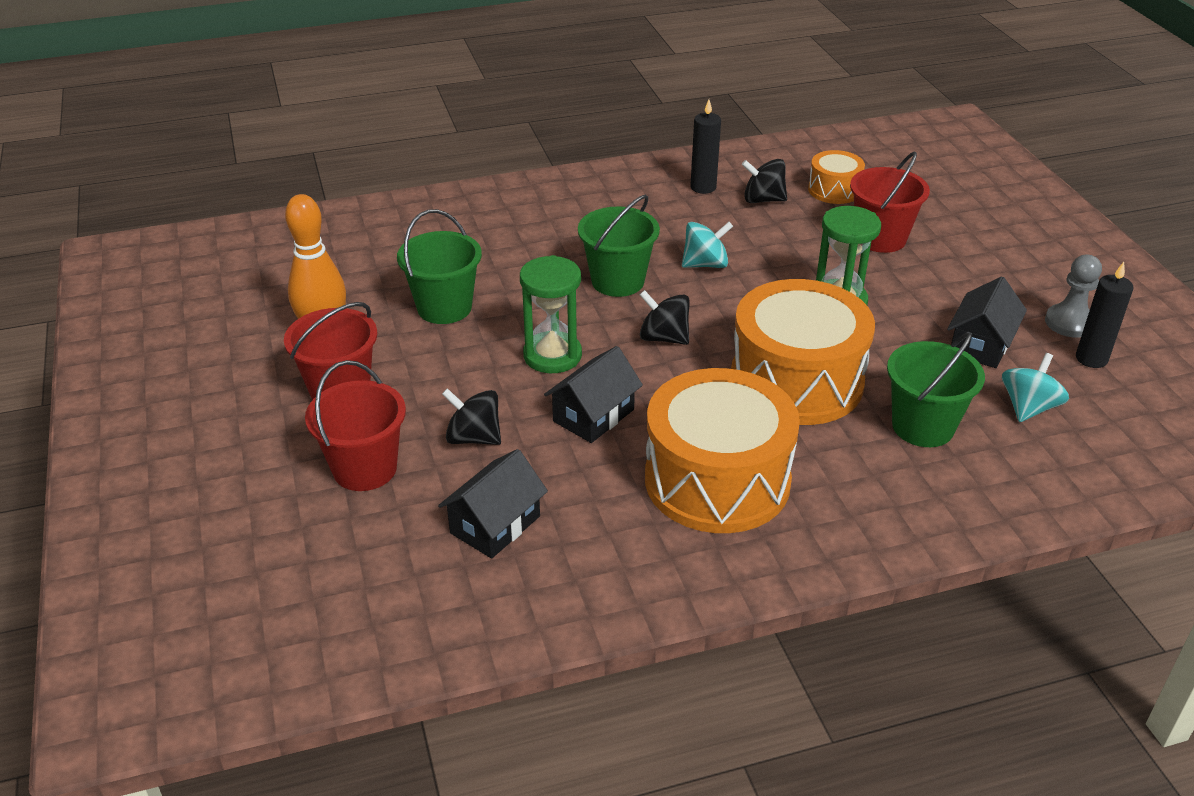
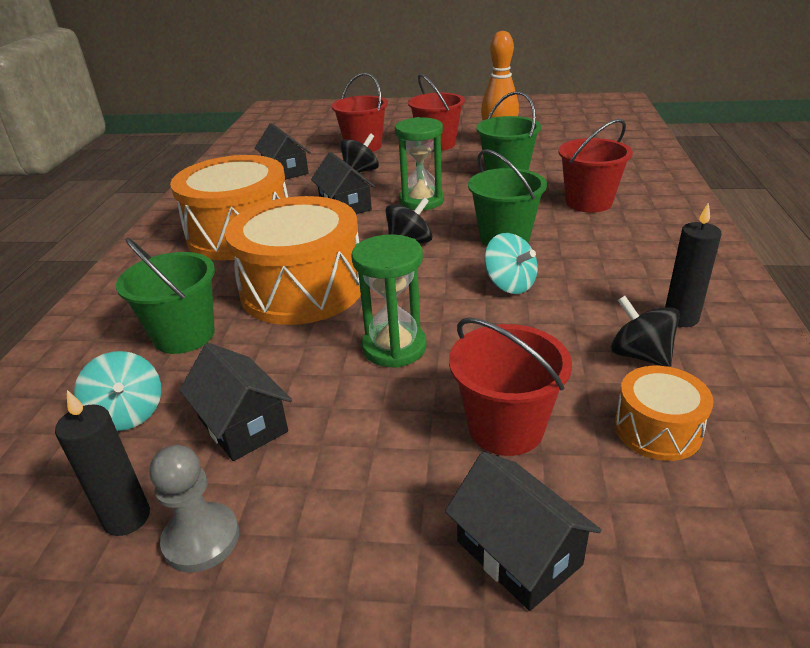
camera: 115 degrees right, 5 degrees down
(508, 243) = (588, 202): none -> red bucket
(705, 264) = (510, 284): turquoise spinning top -> turquoise spinning top turned 45 degrees counterclockwise
(763, 200) = (640, 355): black spinning top -> black spinning top turned 75 degrees counterclockwise
(964, 221) = (518, 553): none -> black house

